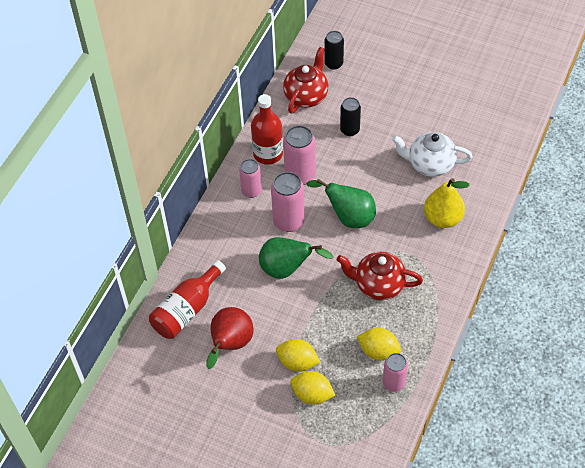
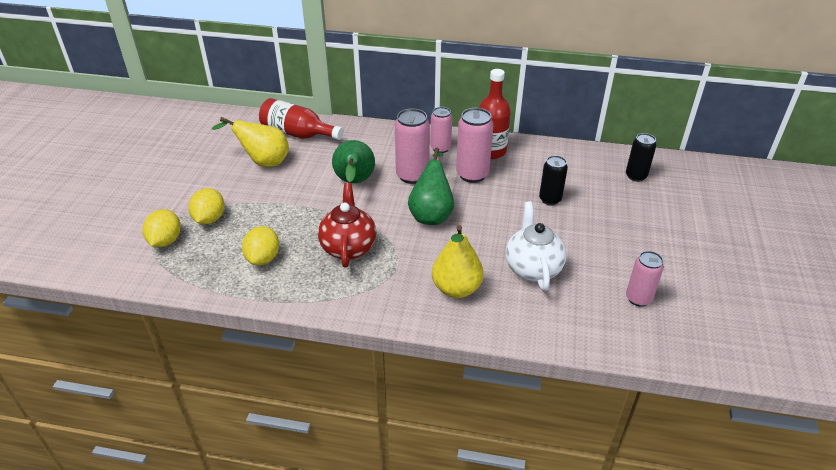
camera: 75 degrees right, 15 degrees down
(230, 344) = (263, 162): red pear -> yellow pear
(297, 362) = (246, 204): yellow lemon -> yellow lemon (165, 241)
(306, 96) = (578, 164): red teapot -> none
(393, 383) = (223, 275): pink can -> pink can (638, 298)

